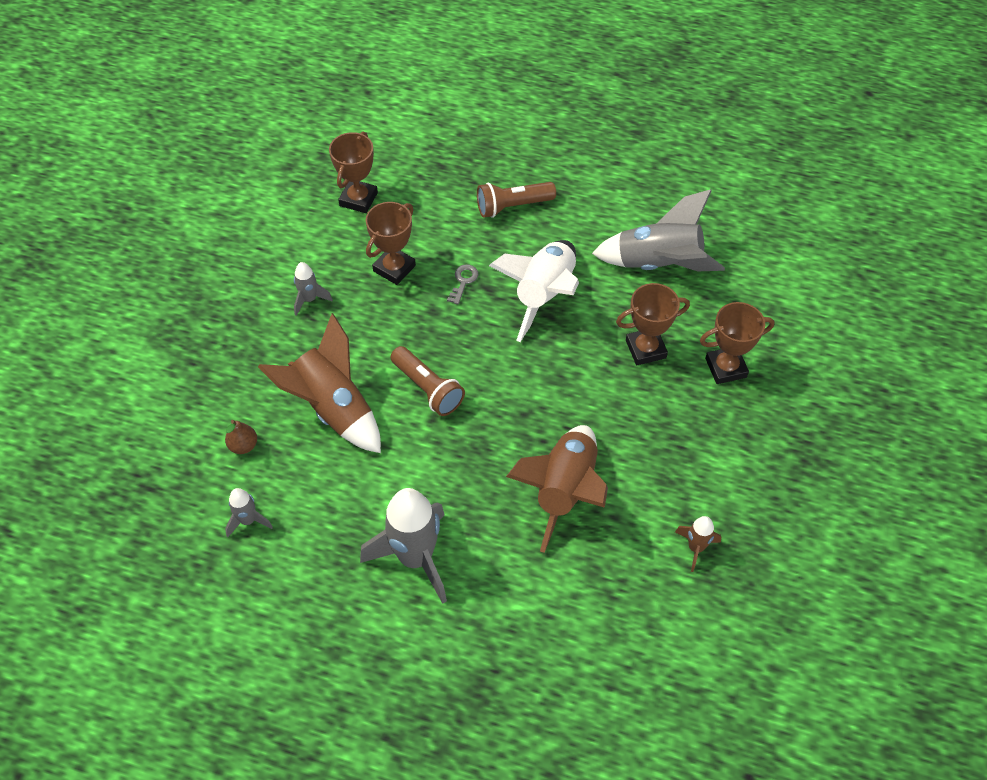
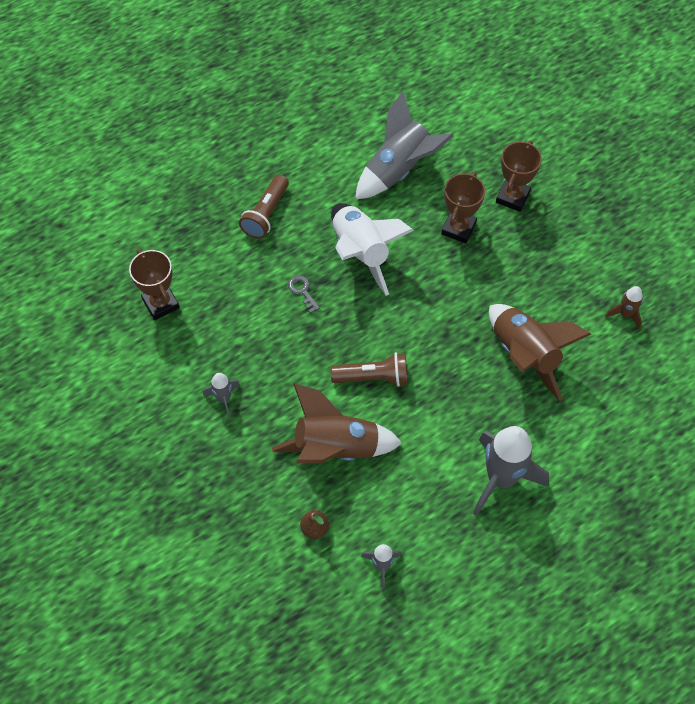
camera: 50 degrees left, 5 degrees up
(394, 268) = (248, 325): brown trophy -> none

